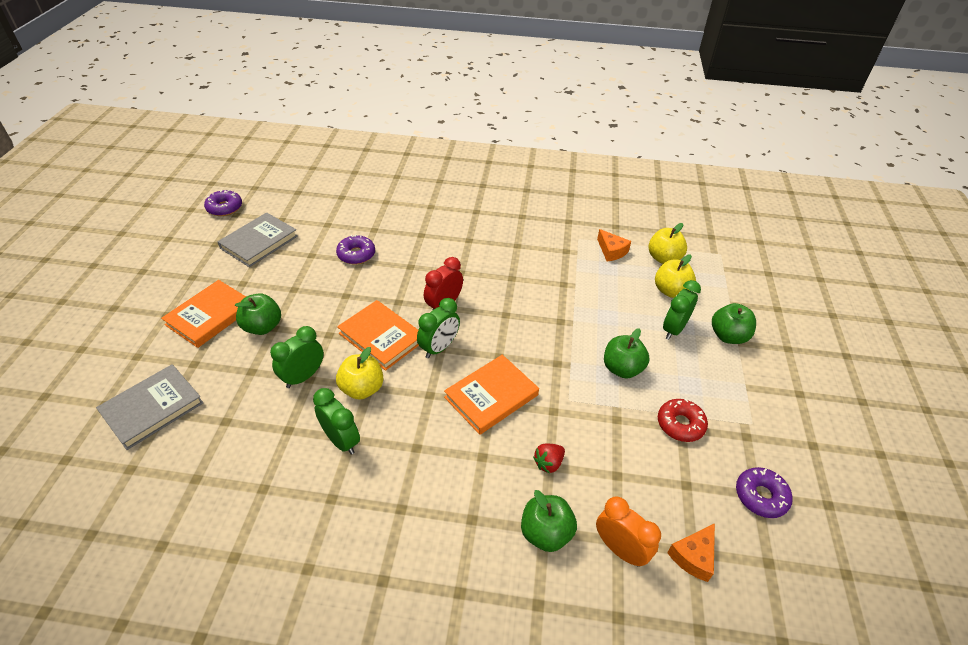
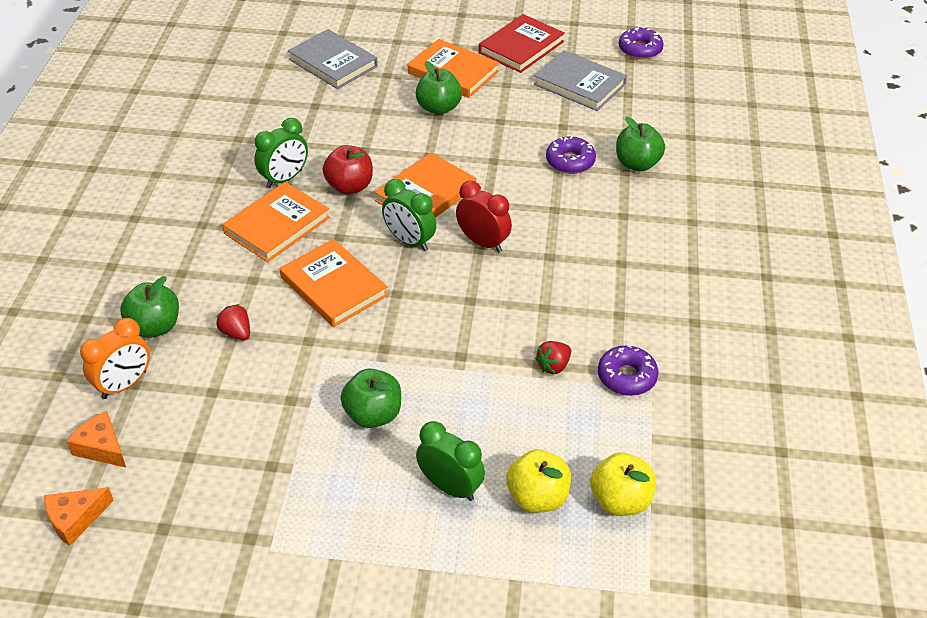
camera: 90 degrees right, 0 degrees up
(190, 271) = (521, 47): none -> red book
(303, 377) = (367, 144): green clock -> none
(362, 389) = (349, 186): yellow apple -> red apple
(410, 442) = (277, 225): none -> orange book
(565, 277) = (553, 366): none -> red strawberry
(611, 251) = (626, 429): orange cheese -> orange cheese (75, 519)
(680, 424) = (276, 465): red donut -> none
(728, 336) = (438, 558): green apple -> green apple (637, 164)
(760, 496) = (160, 532): purple donut -> purple donut (626, 377)

